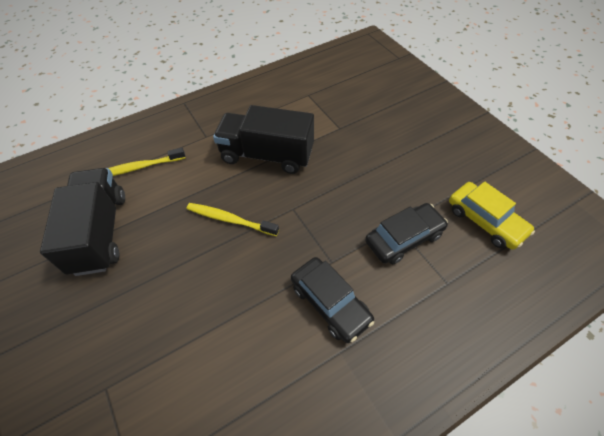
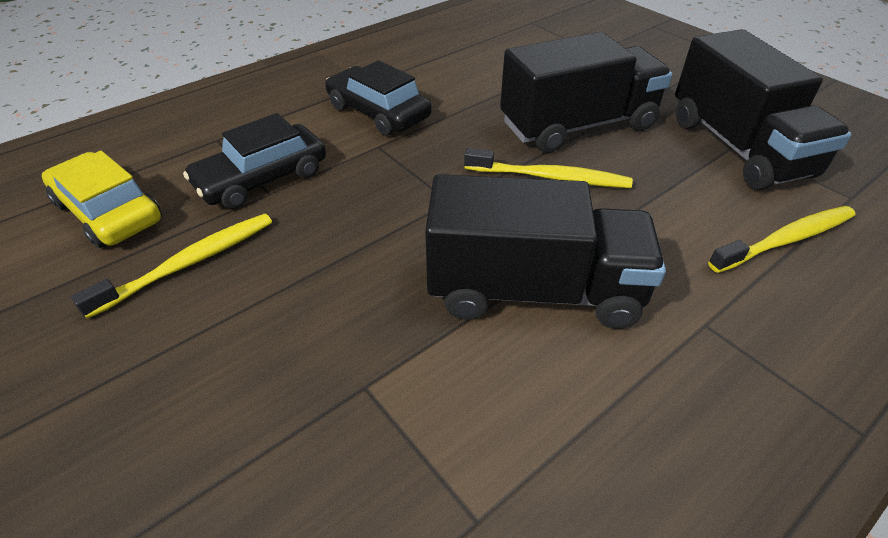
camera: 170 degrees right, 10 degrees down
(188, 267) = (578, 126): none -> black truck
(424, 183) = (189, 263): none -> yellow toothbrush

